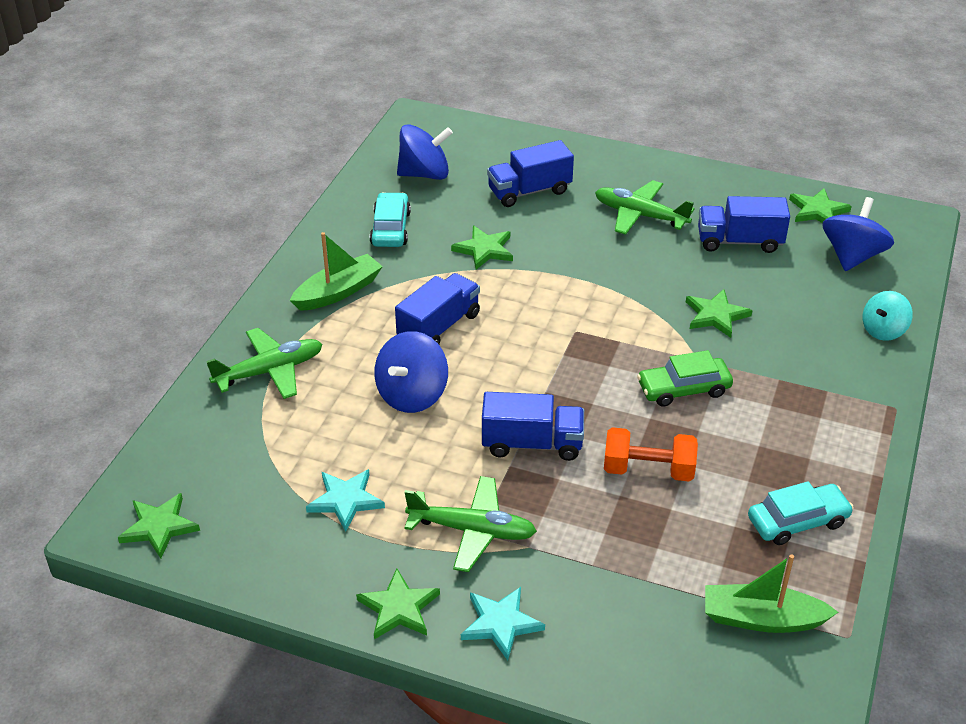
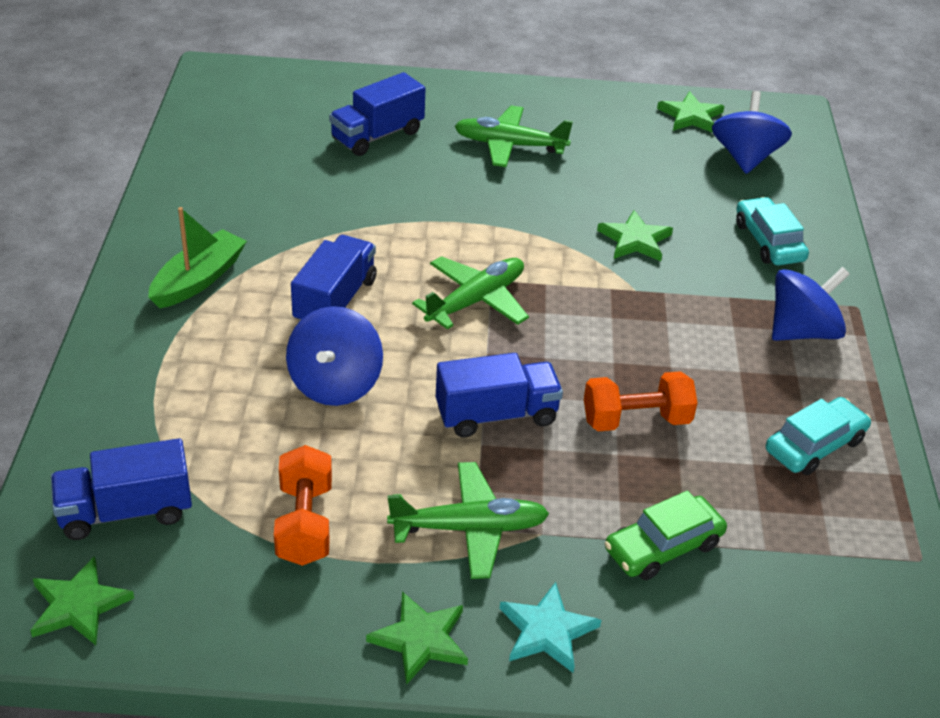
camera: 20 degrees left, 0 degrees up
(270, 371) = (150, 386): green plane -> green plane (476, 300)
(345, 500) = (304, 523): turquoise star -> orange dumbbell
(390, 228) = (233, 198): turquoise car -> turquoise car (768, 241)
(424, 174) = (249, 132): blue spinning top -> blue spinning top (802, 331)
(484, 249) = (352, 206): green star -> none
(683, 389) = (635, 324): green car -> green car (663, 547)
(739, 241) = (625, 158): blue truck -> blue truck (126, 511)
(762, 619) = (825, 560): green boat -> none
(883, 330) = (809, 229): turquoise spinning top -> none

